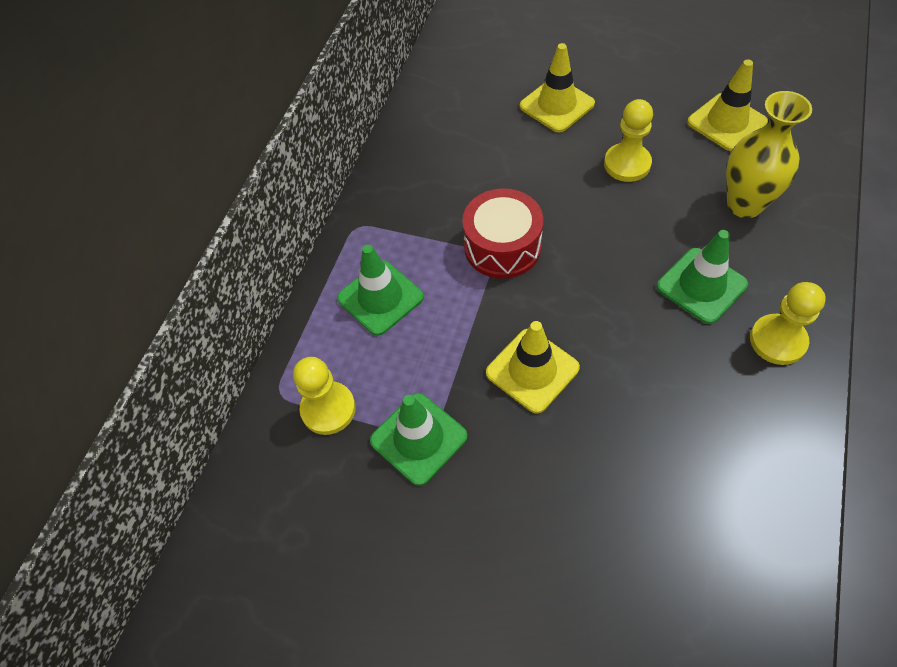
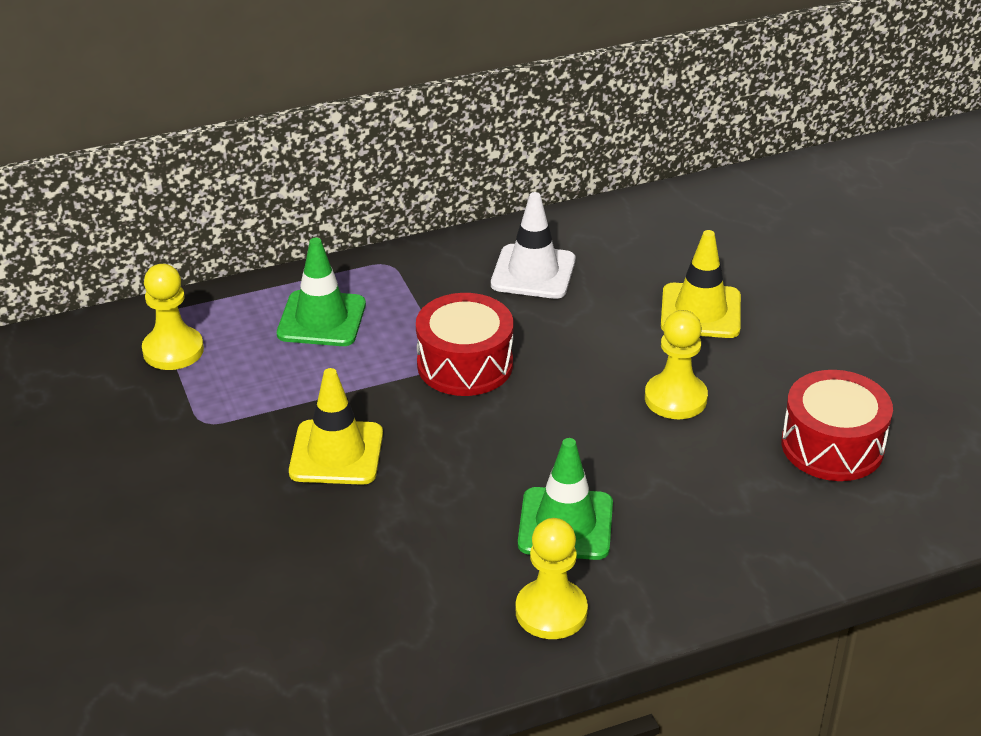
camera: 45 degrees right, 20 degrees down
(418, 438) = (193, 418): green traffic cone -> none
(442, 158) = (533, 272): none -> white traffic cone
(726, 122) = (832, 446): yellow traffic cone -> red drum
(744, 204) = (719, 510): yellow vase -> none

